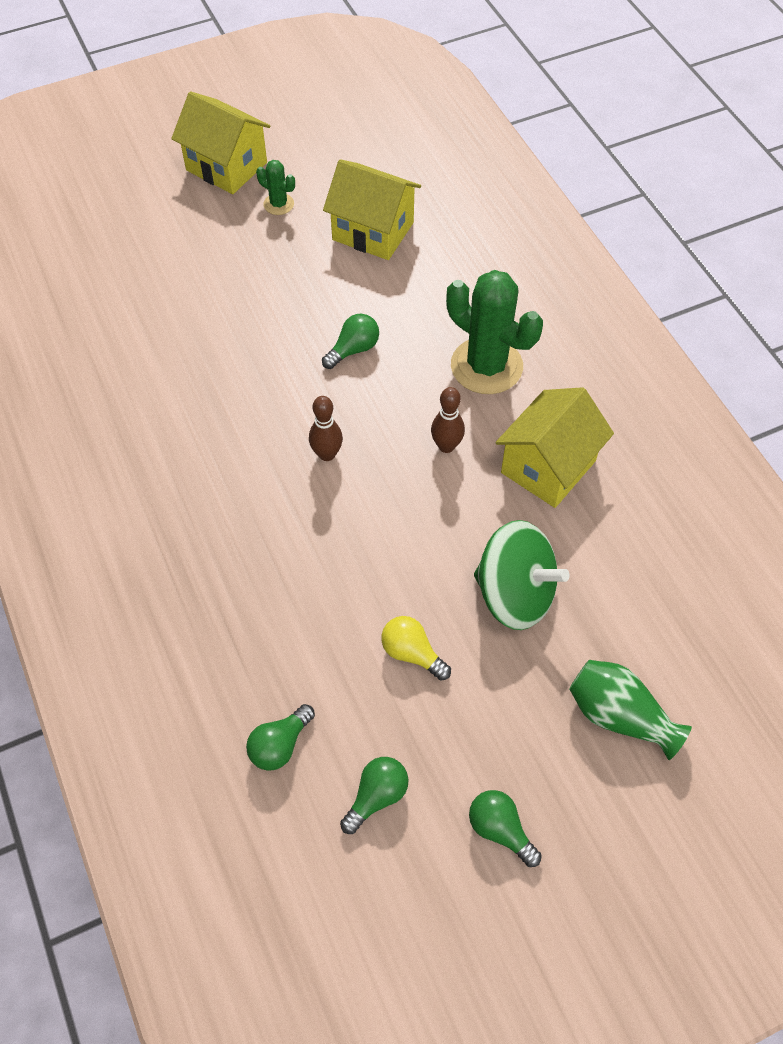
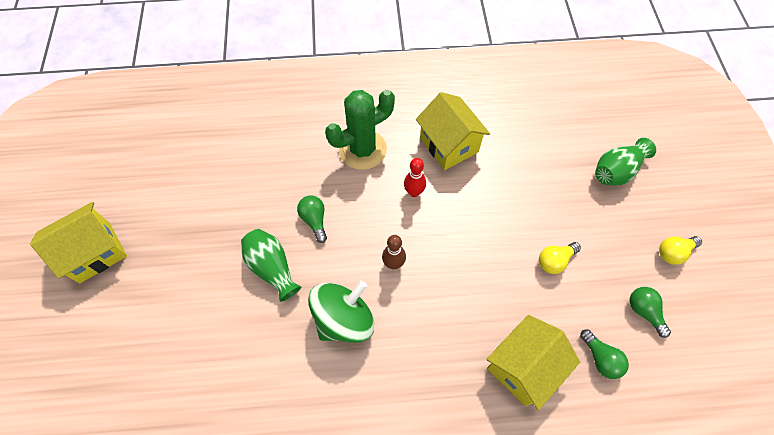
camera: 70 degrees left, 5 degrees up
(270, 330) = (272, 268): none -> green vase
(278, 204) = (156, 227): green cactus -> none
(373, 231) = (217, 175): yellow house -> yellow house (523, 367)
(446, 446) = (414, 192): brown bowling pin -> red bowling pin
(500, 830) = (673, 252): green light bulb -> yellow light bulb
(515, 594) = (529, 193): green spinning top -> green spinning top (344, 319)

